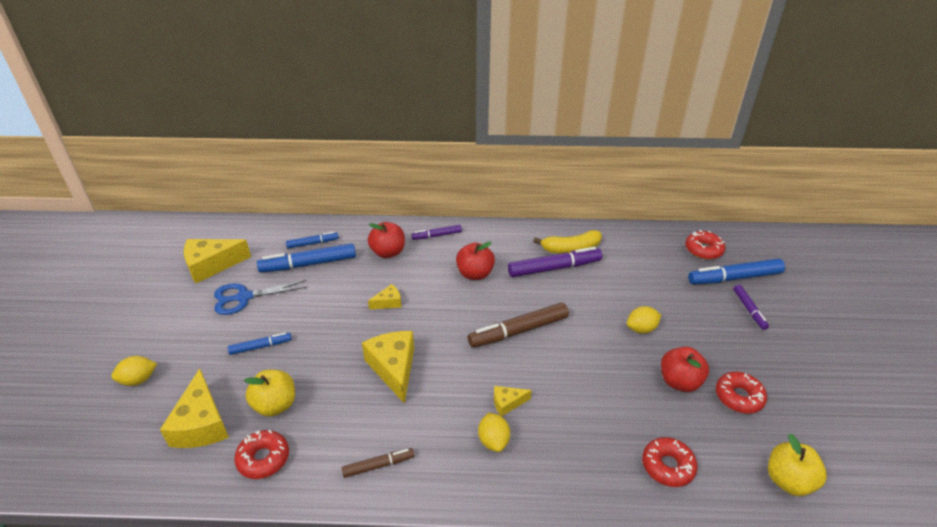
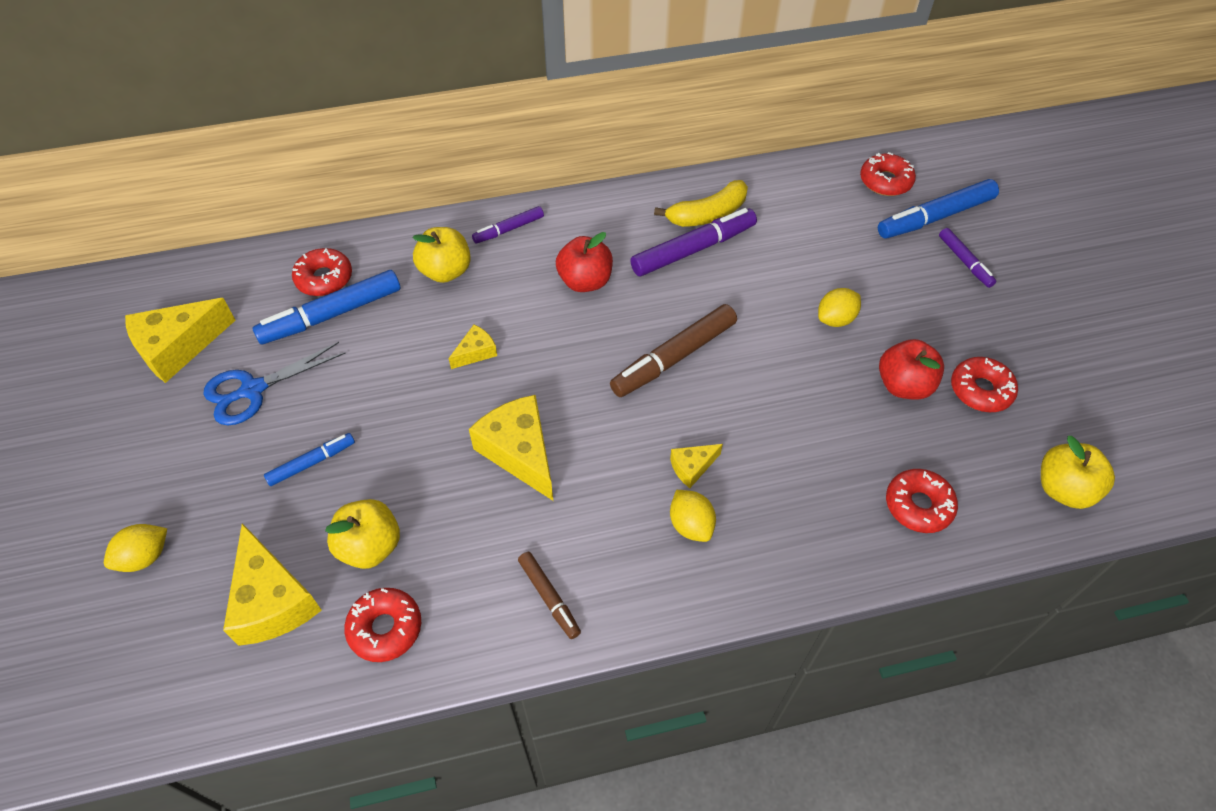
camera: 15 degrees left, 15 degrees up
(313, 243) = (324, 278): blue marker -> red donut
(378, 465) = (549, 597): brown marker -> brown marker turned 90 degrees clockwise
(388, 252) = (445, 271): red apple -> yellow apple

